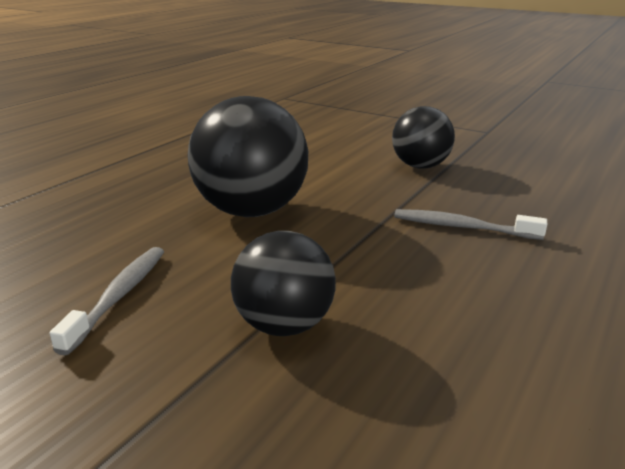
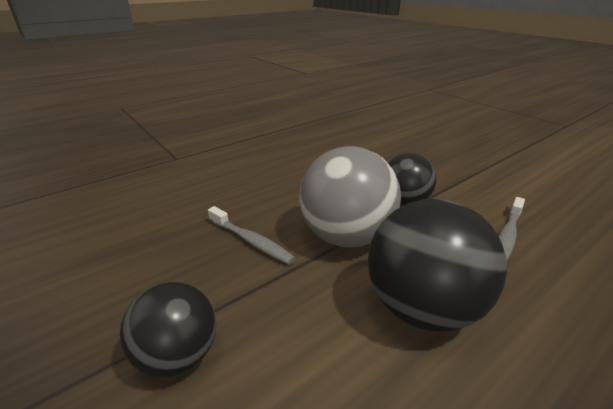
camera: 160 degrees left, 5 degrees up
(354, 252) = (346, 236): none -> grey ball

